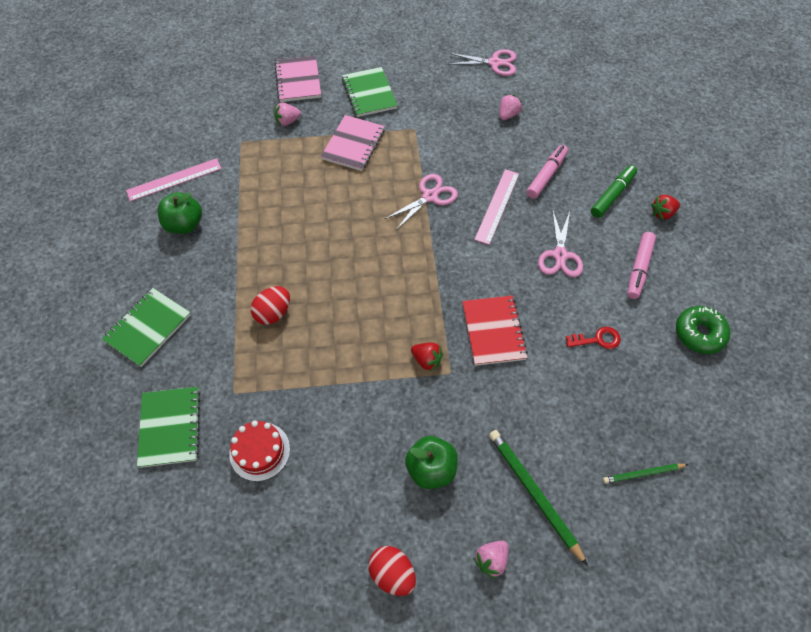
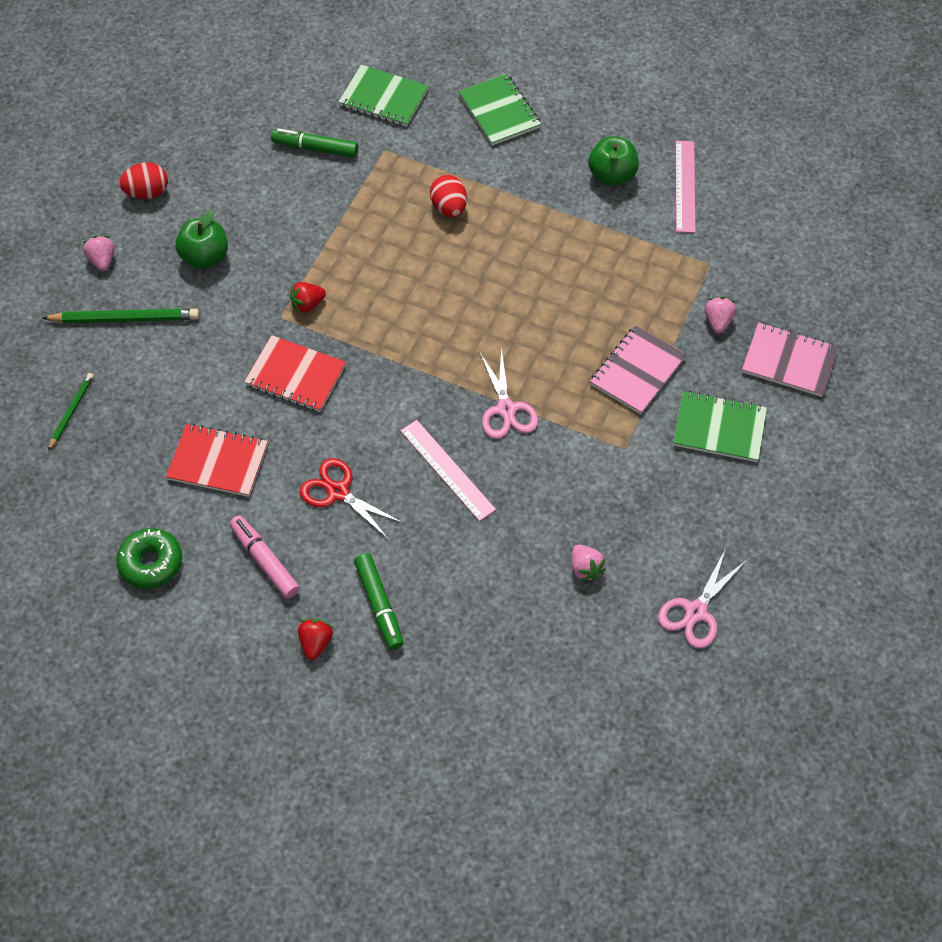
camera: 120 degrees right, 0 degrees up
(259, 451) = (315, 148): red cake -> green marker
(353, 144) = (637, 371): pink notebook -> pink notebook turned 75 degrees clockwise
(546, 175) = (457, 550): pink marker -> none
(560, 255) = (338, 492): pink scissors -> red scissors
(597, 339) = (218, 462): red key -> red notebook

